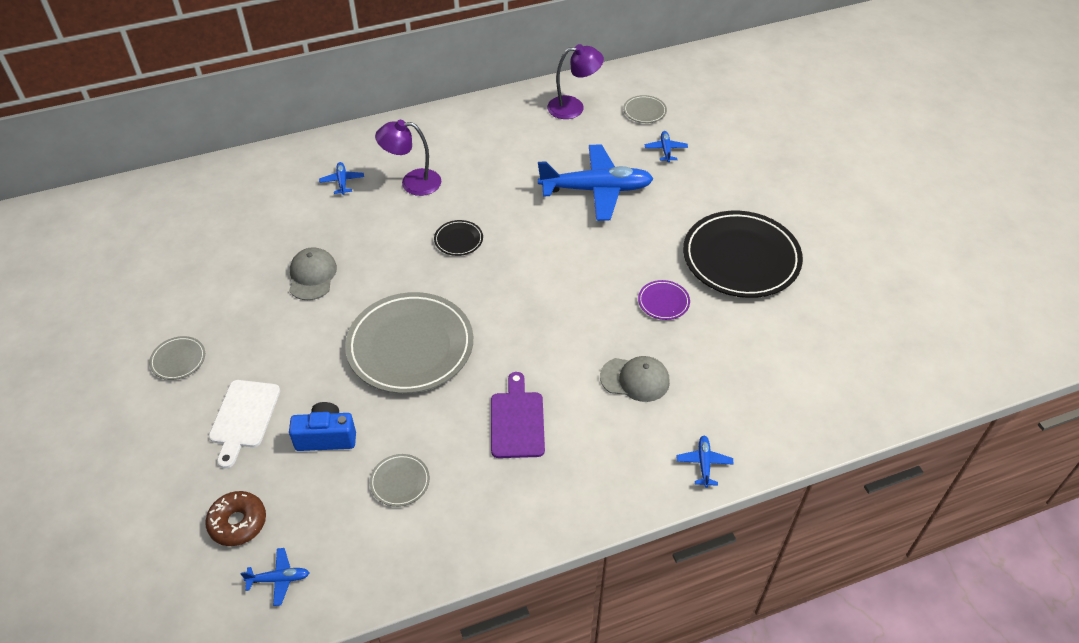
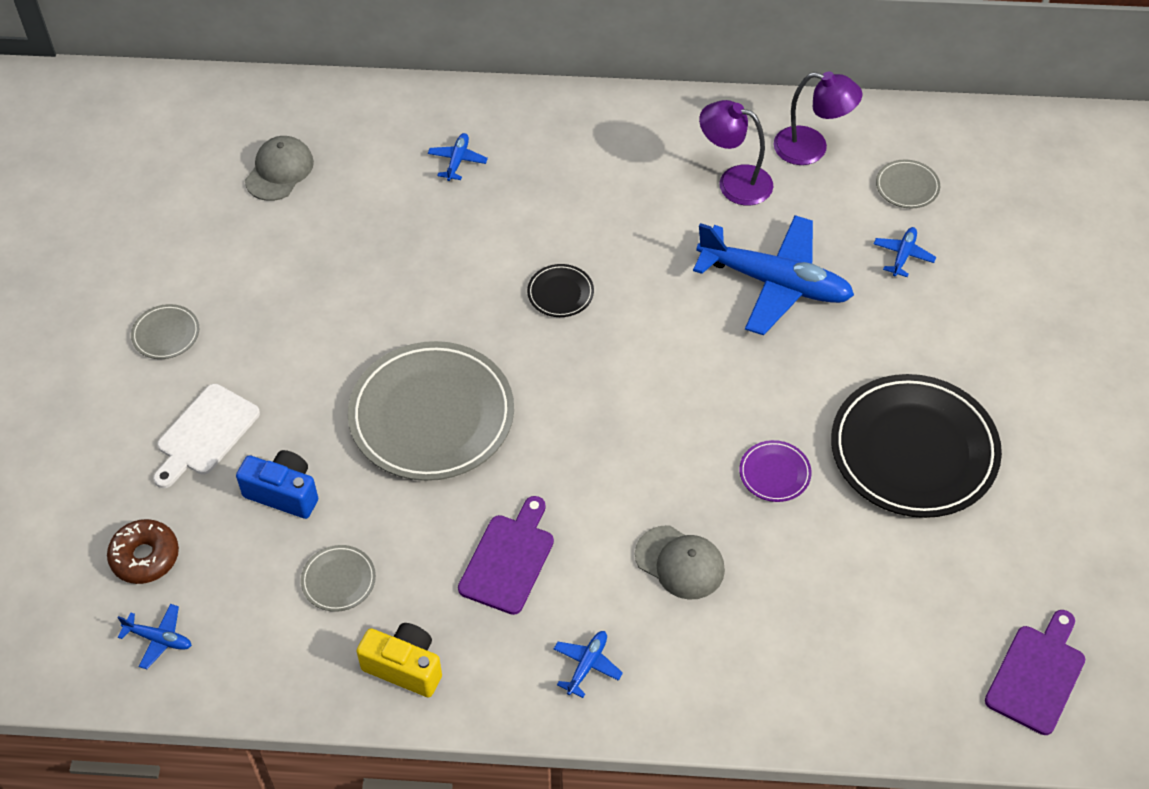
camera: 25 degrees right, 5 degrees up
(312, 276) = (362, 280): grey cap -> grey cap (279, 171)
(412, 182) = (543, 192): purple lamp -> purple lamp (734, 182)
(482, 523) = (404, 667): none -> yellow camera
(704, 463) = (704, 703): blue plane -> blue plane (587, 665)
(897, 363) = (1037, 675): none -> purple cutting board

